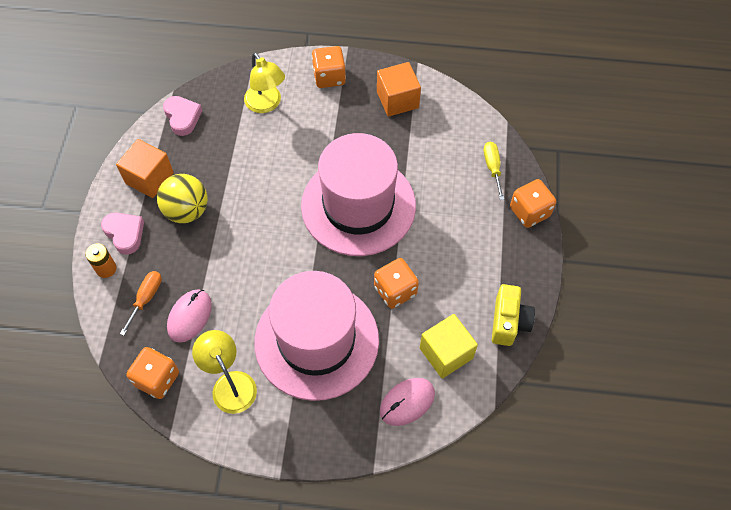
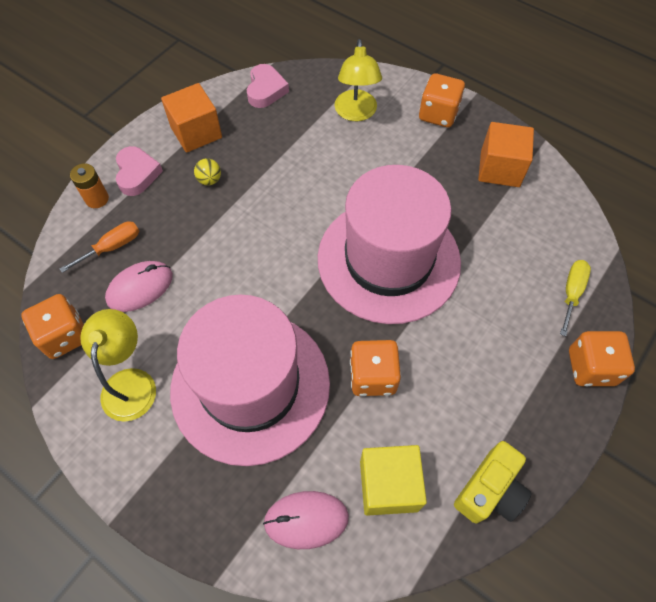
camera: 30 degrees right, 0 degrees up
(187, 211) = (209, 180): yellow ball -> yellow ball, size x0.47

